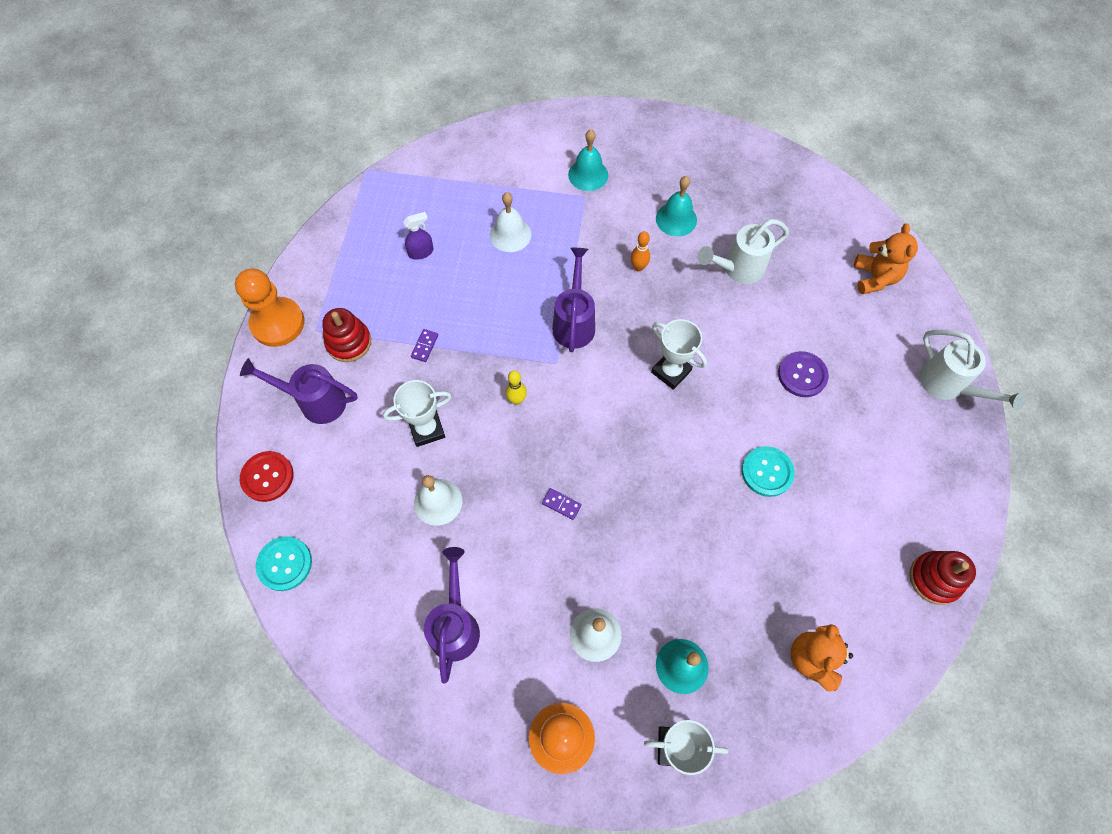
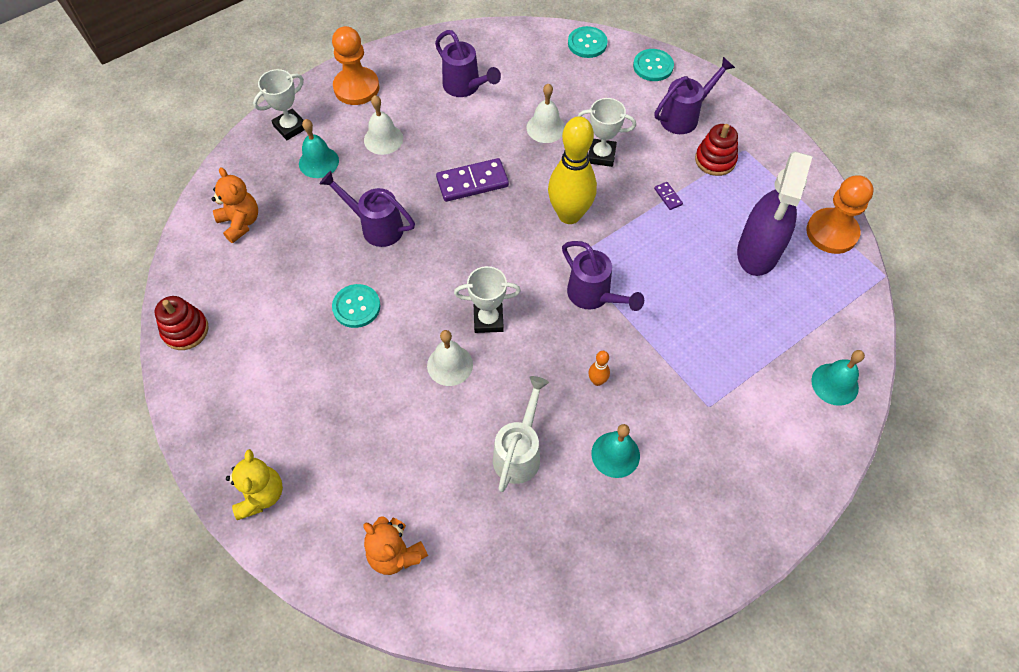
camera: 135 degrees right, 5 degrees down
(267, 477) = (653, 66): red button -> turquoise button
(278, 323) = (771, 134): orange pawn -> orange pawn (831, 232)
(421, 252) = (758, 252): purple spray bottle -> purple spray bottle, size x2.48
(427, 429) = (601, 155): white trophy -> white trophy turned 75 degrees clockwise
(510, 234) = (719, 320): white bell -> white bell (450, 365)
(517, 400) = (569, 215): yellow bowling pin -> yellow bowling pin, size x2.47
(561, 504) = (472, 182): purple domino -> purple domino, size x2.20
(588, 175) = (731, 430): turquoise bell -> turquoise bell (835, 384)
(687, 536) = (376, 227): none -> purple watering can
(802, 375) = (388, 401): purple button -> none
(948, 386) = (260, 495): white watering can -> yellow teddy bear

